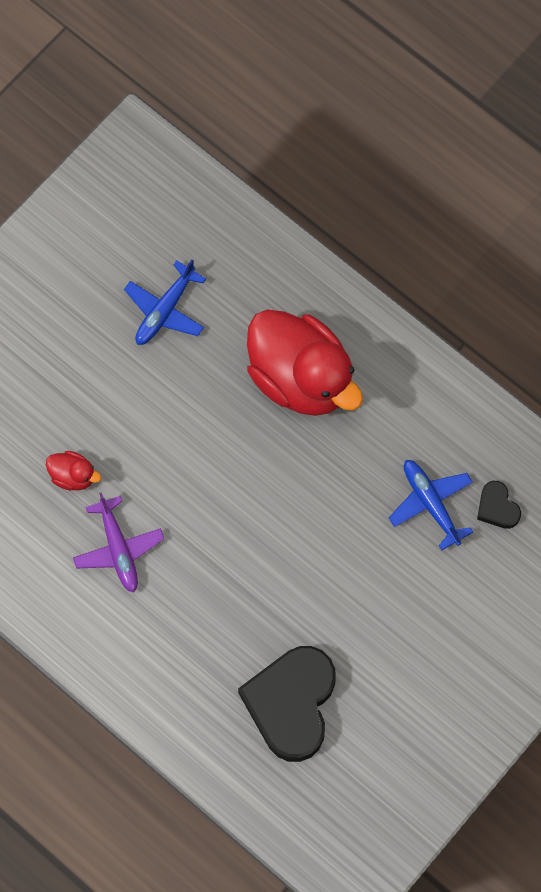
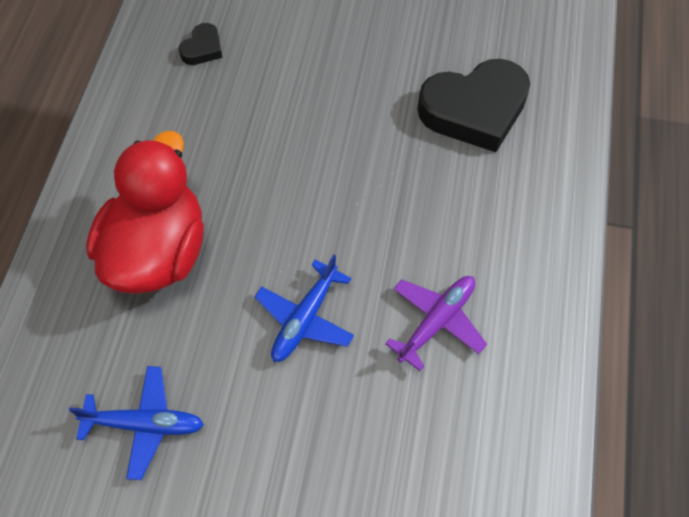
camera: 120 degrees left, 10 degrees down
(73, 476) = (390, 411): red duck -> none
(431, 504) = (228, 94): blue plane -> blue plane (305, 318)

